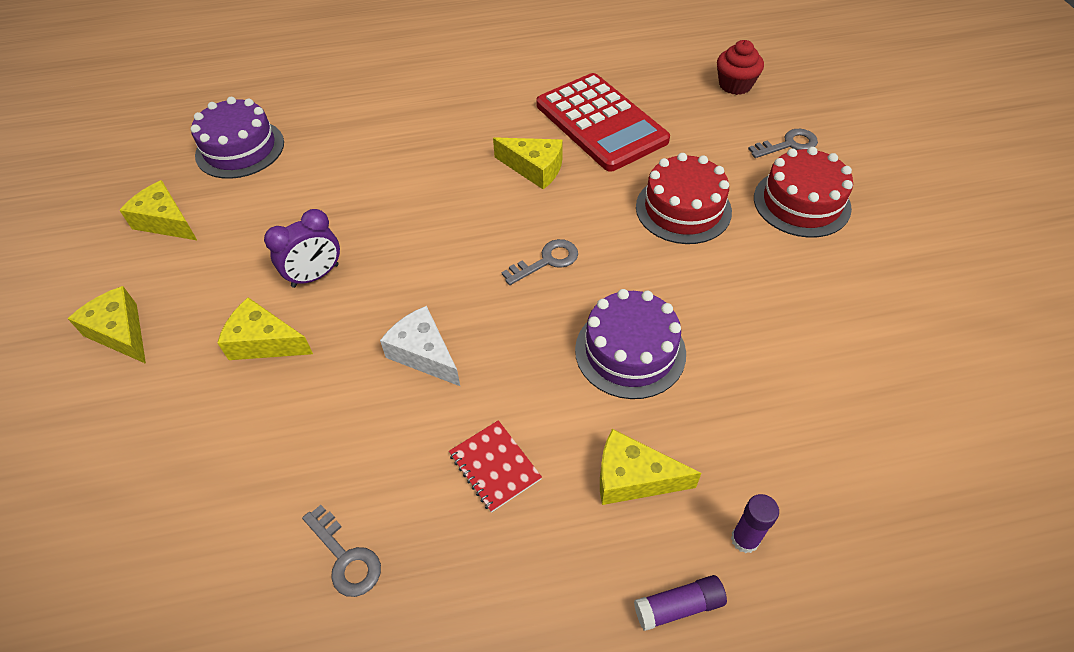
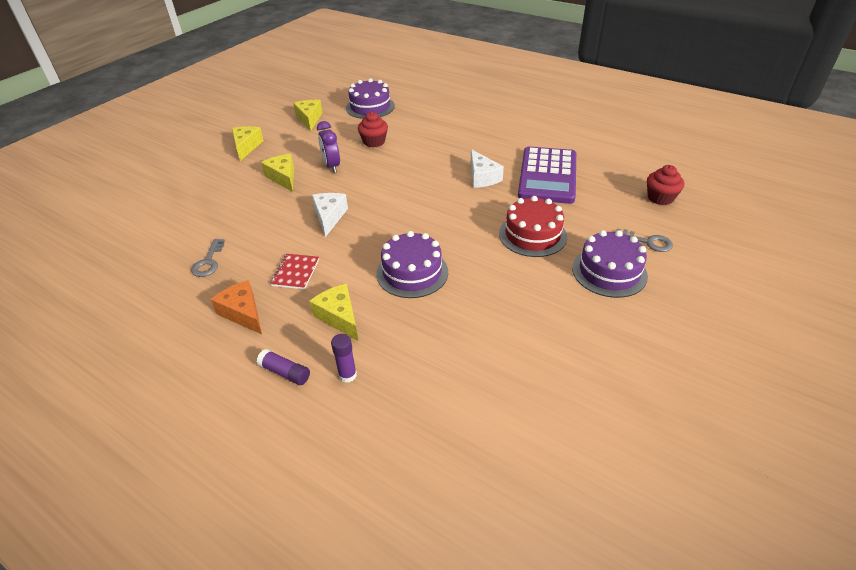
camera: 45 degrees right, 10 degrees down
(315, 276) = (332, 166): purple clock -> purple clock turned 60 degrees clockwise
(324, 201) = (374, 142): none -> red cupcake
(511, 583) = (243, 313): none -> orange cheese
(534, 168) = (482, 177): yellow cheese -> white cheese
(546, 261) = (430, 216): grey key -> none
(601, 123) = (548, 176): red calculator -> purple calculator
(801, 203) = (609, 272): red cake -> purple cake

